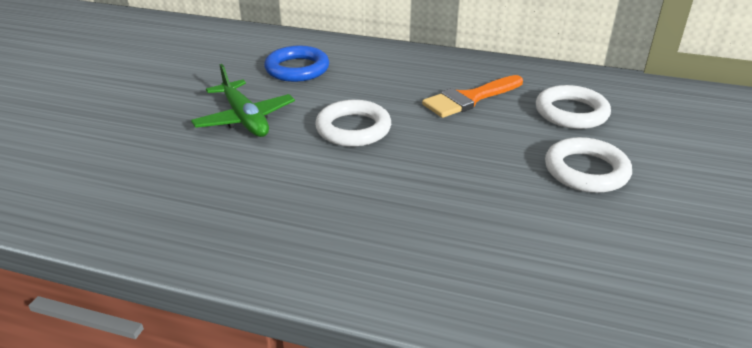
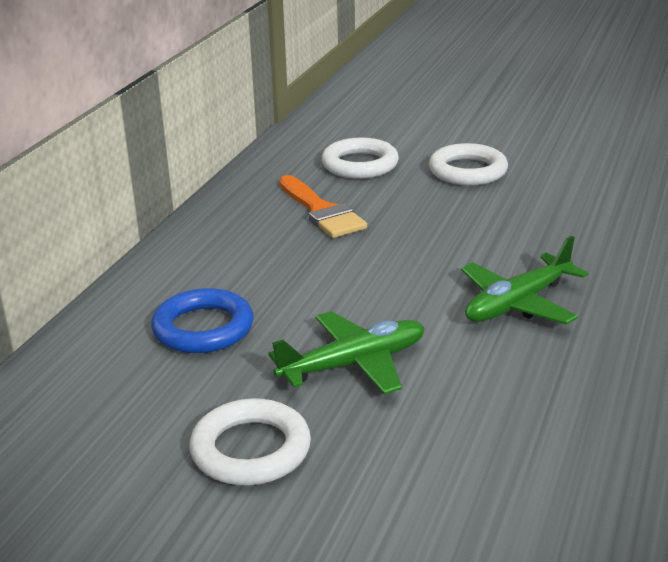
camera: 85 degrees left, 5 degrees down
(318, 190) = (518, 303): none -> green plane
(353, 128) = (386, 283): white ring -> white ring (251, 450)

